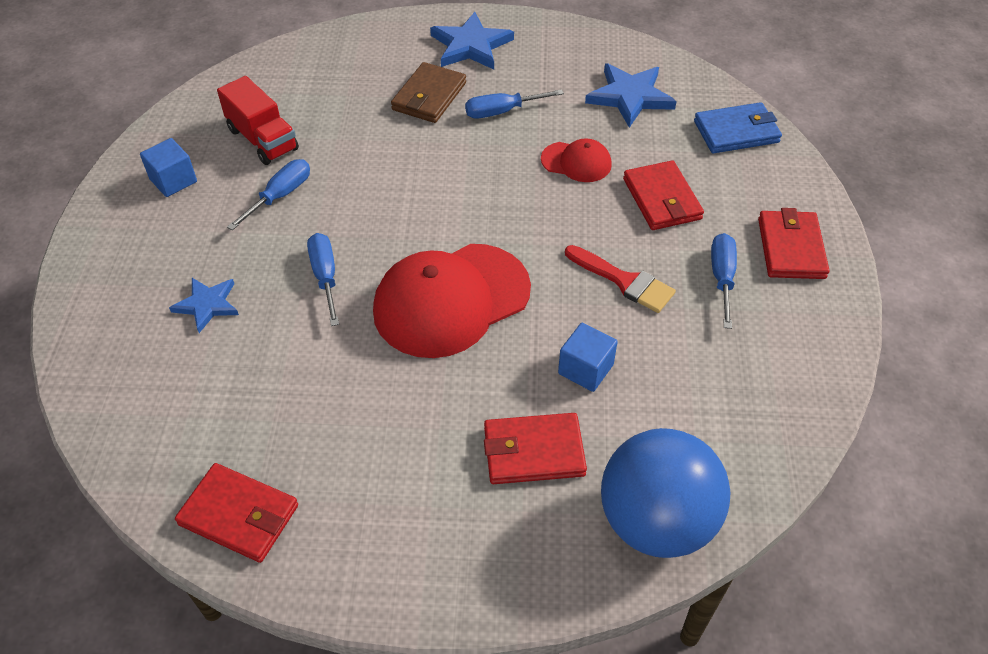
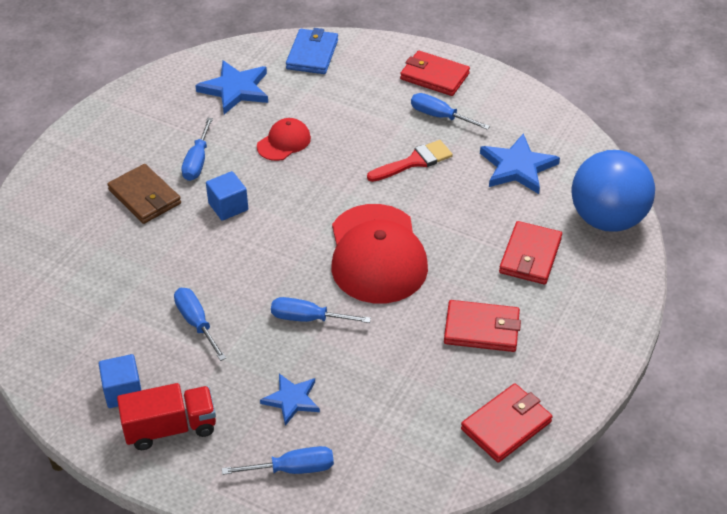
camera: 65 degrees left, 5 degrees down
(116, 339) = (292, 469): none -> blue screwdriver
(262, 139) = (115, 317): red truck -> red truck (170, 428)
(470, 46) = (101, 152): blue star -> blue star (517, 167)
(585, 369) = (478, 208): blue cube -> blue cube (228, 206)
(662, 199) = (351, 115): red wallet -> red wallet (481, 329)

